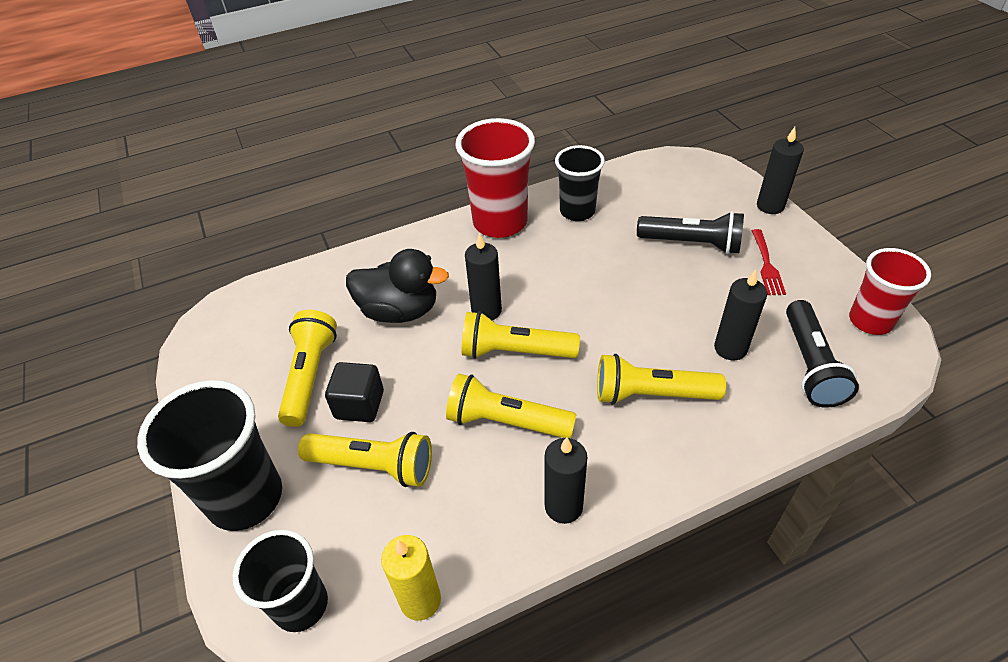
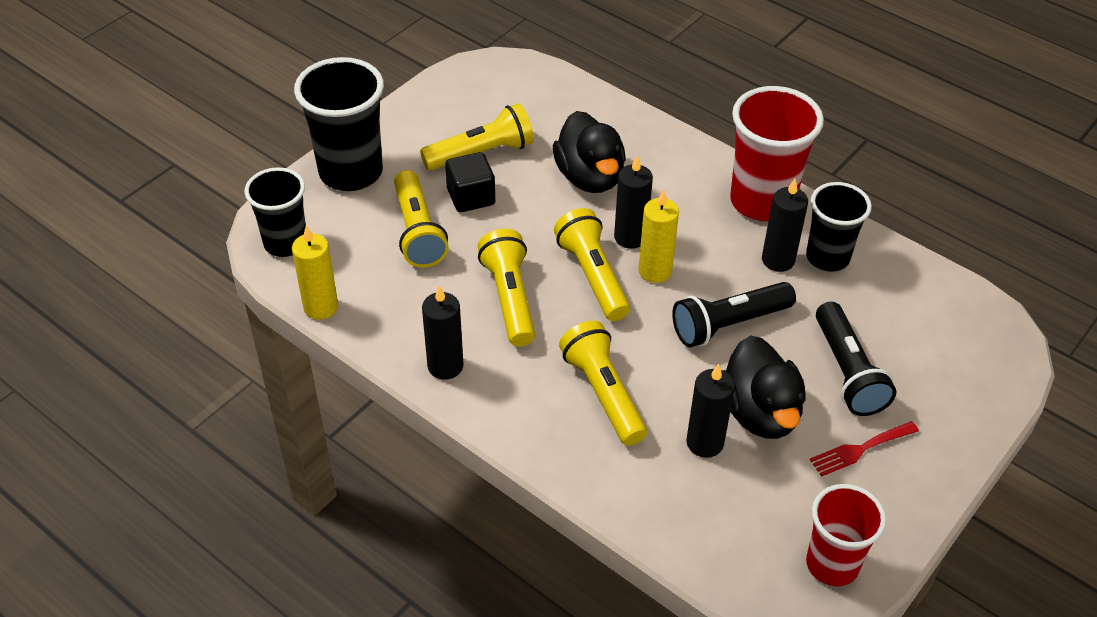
camera: 60 degrees right, 0 degrees up
(533, 310) = (655, 271): none -> yellow candle
(712, 304) = (760, 413): none -> black duck
(770, 206) = (975, 432): black candle -> black candle (778, 260)
(810, 365) = (725, 517): black flashlight -> black flashlight (729, 324)

